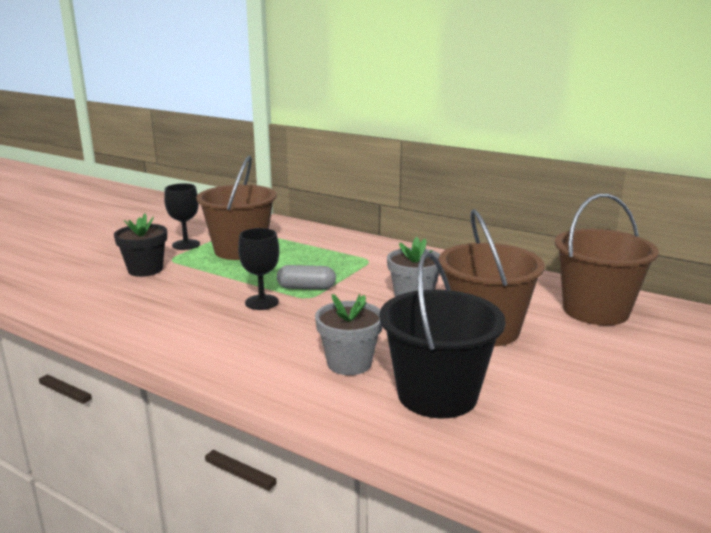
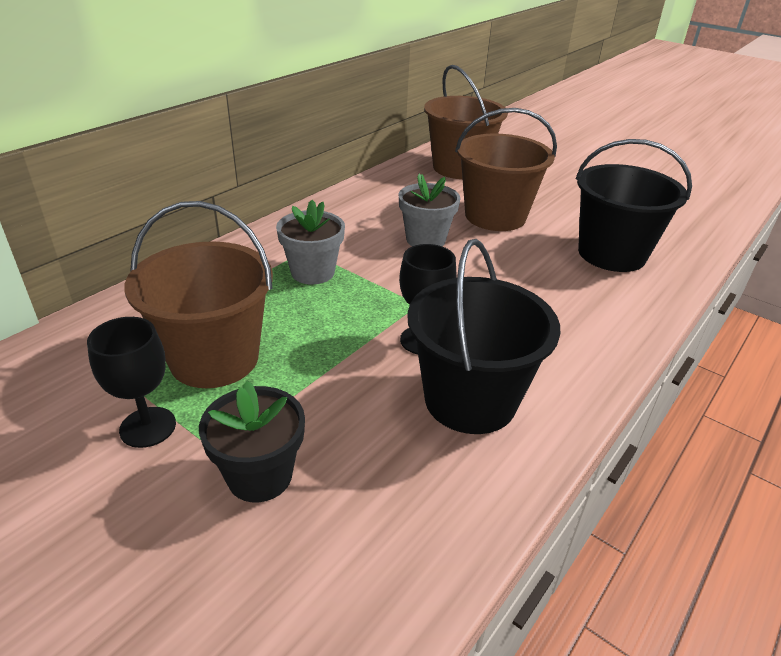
camera: 85 degrees left, 15 degrees up
(195, 319) = (470, 400): none -> black bucket
(306, 288) = (382, 303): grey capsule -> none
(349, 363) = (568, 290): grey flower pot -> grey flower pot (312, 272)

